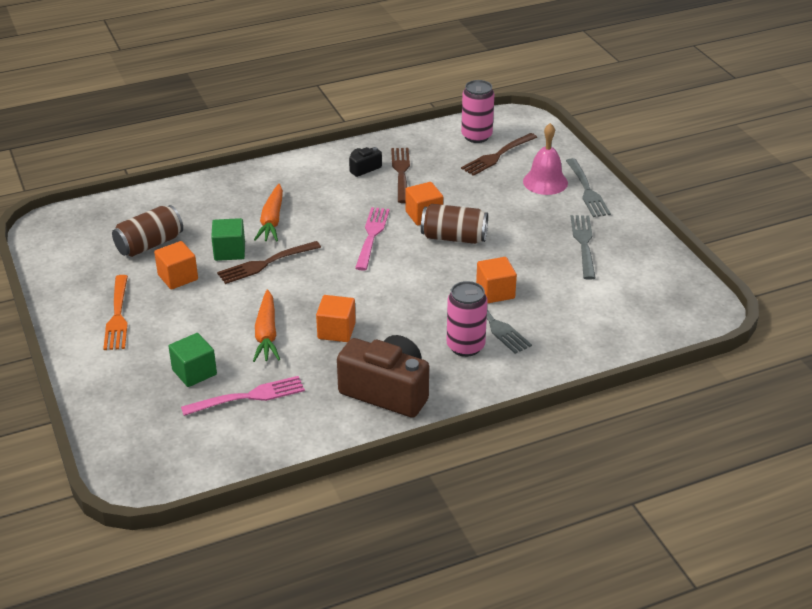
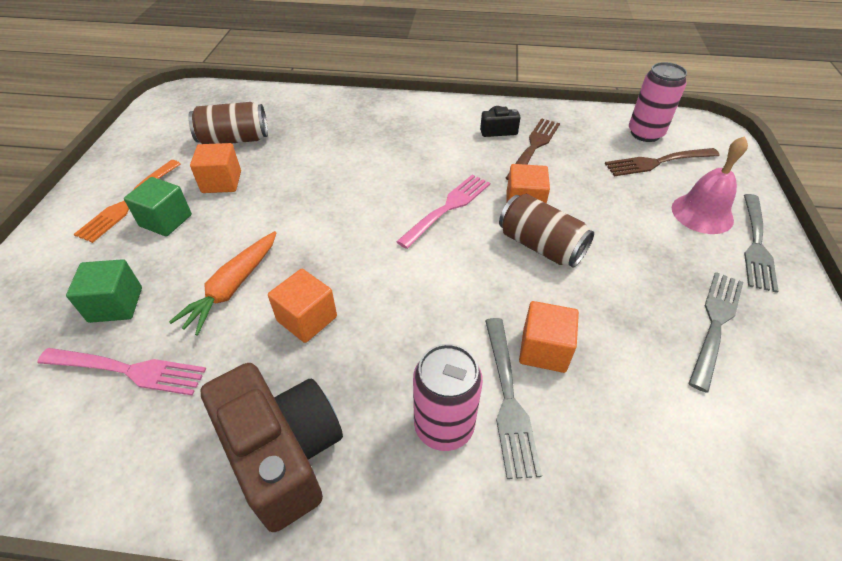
camera: 30 degrees right, 10 degrees up
(229, 251) = (293, 172): green cube -> green cube (166, 220)
(266, 263) = (314, 199): brown fork -> none
(272, 220) = (362, 154): orange carrot -> none

